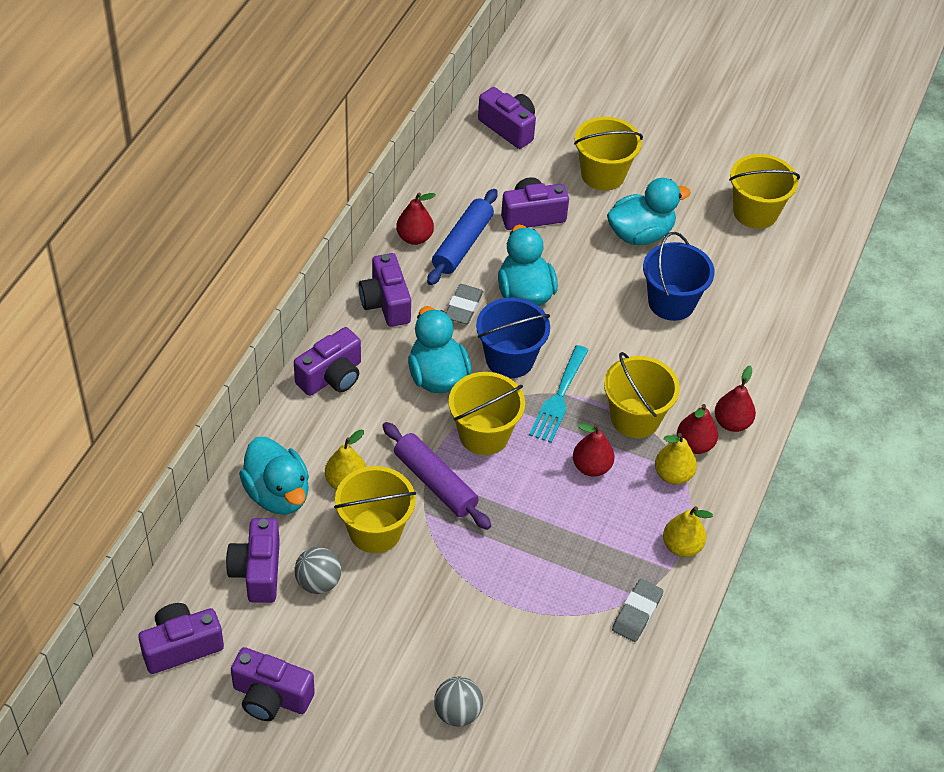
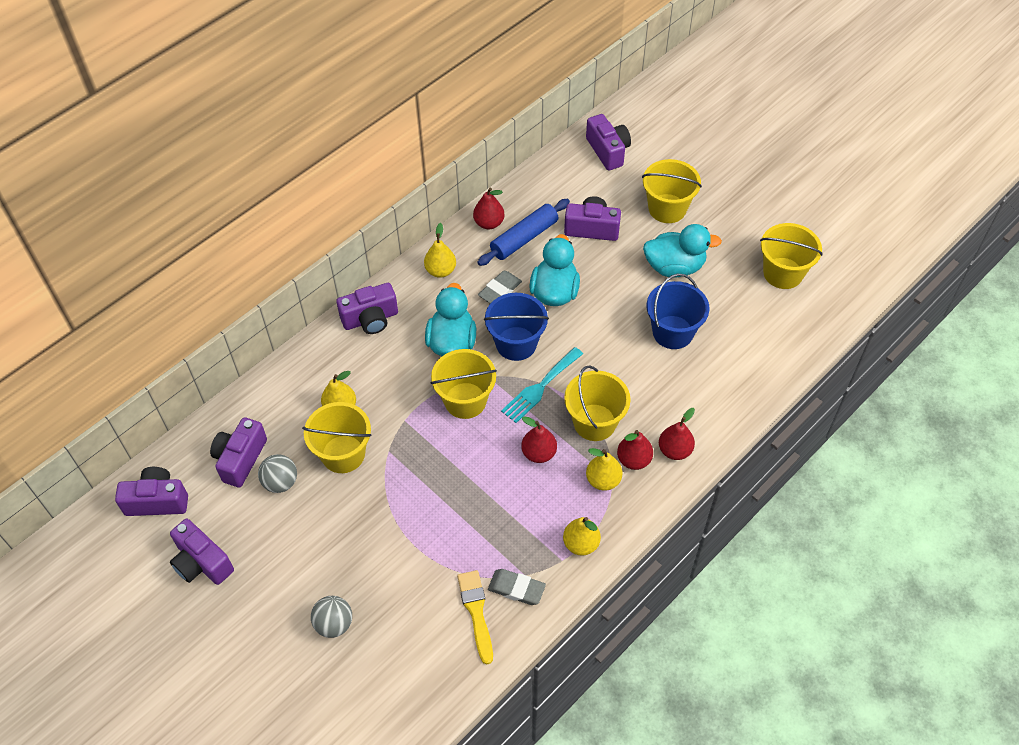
camera: 25 degrees right, 5 degrees up
(277, 494) = (285, 402): turquoise duck -> none
(385, 303) = (440, 270): purple camera -> yellow pear
(435, 482) = (408, 428): purple rolling pin -> none
(606, 650) = (476, 612): none -> yellow brush
(637, 613) = (516, 589): grey eraser -> grey eraser turned 60 degrees clockwise

